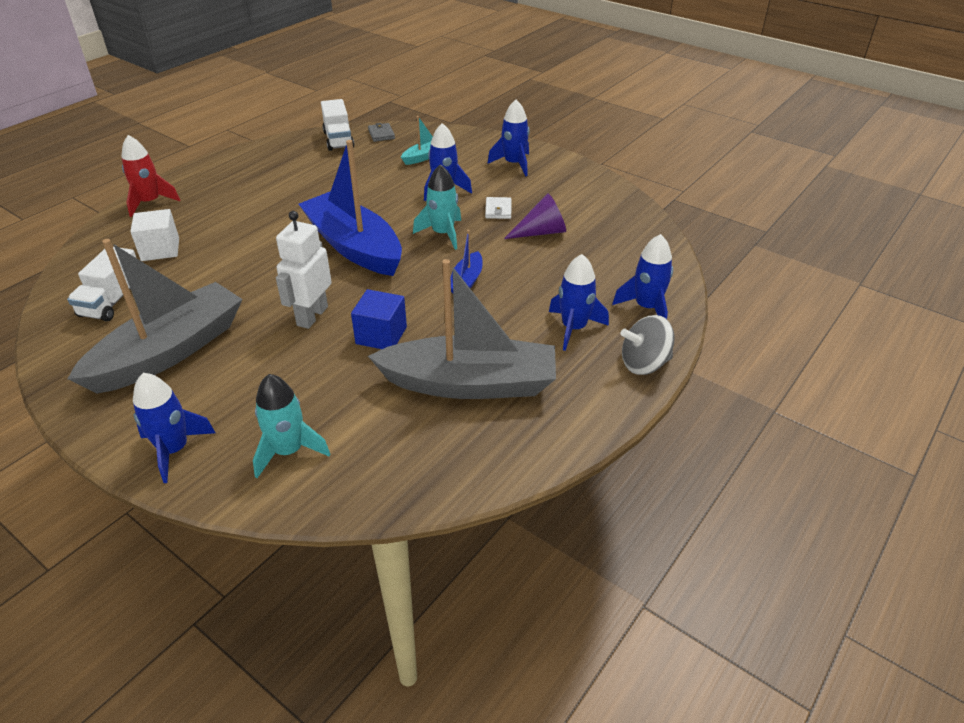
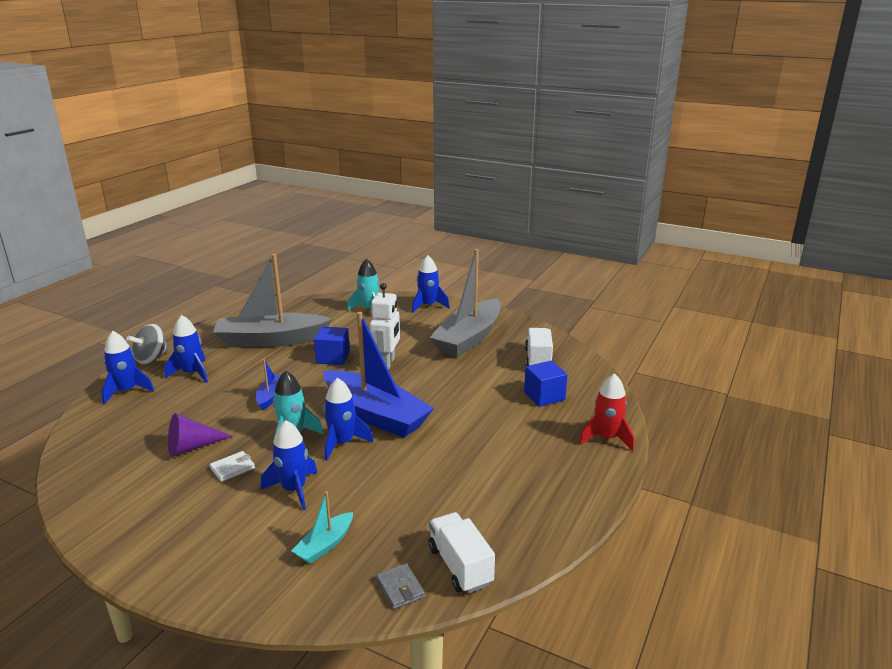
camera: 170 degrees right, 15 degrees down
(160, 249) = (544, 396): white cube -> blue cube
(498, 210) = (232, 468): white wallet -> white wallet turned 60 degrees clockwise
(514, 164) = (198, 545): blue rocket -> blue rocket (342, 443)
(644, 364) = (151, 358): grey spinning top -> grey spinning top turned 150 degrees clockwise

